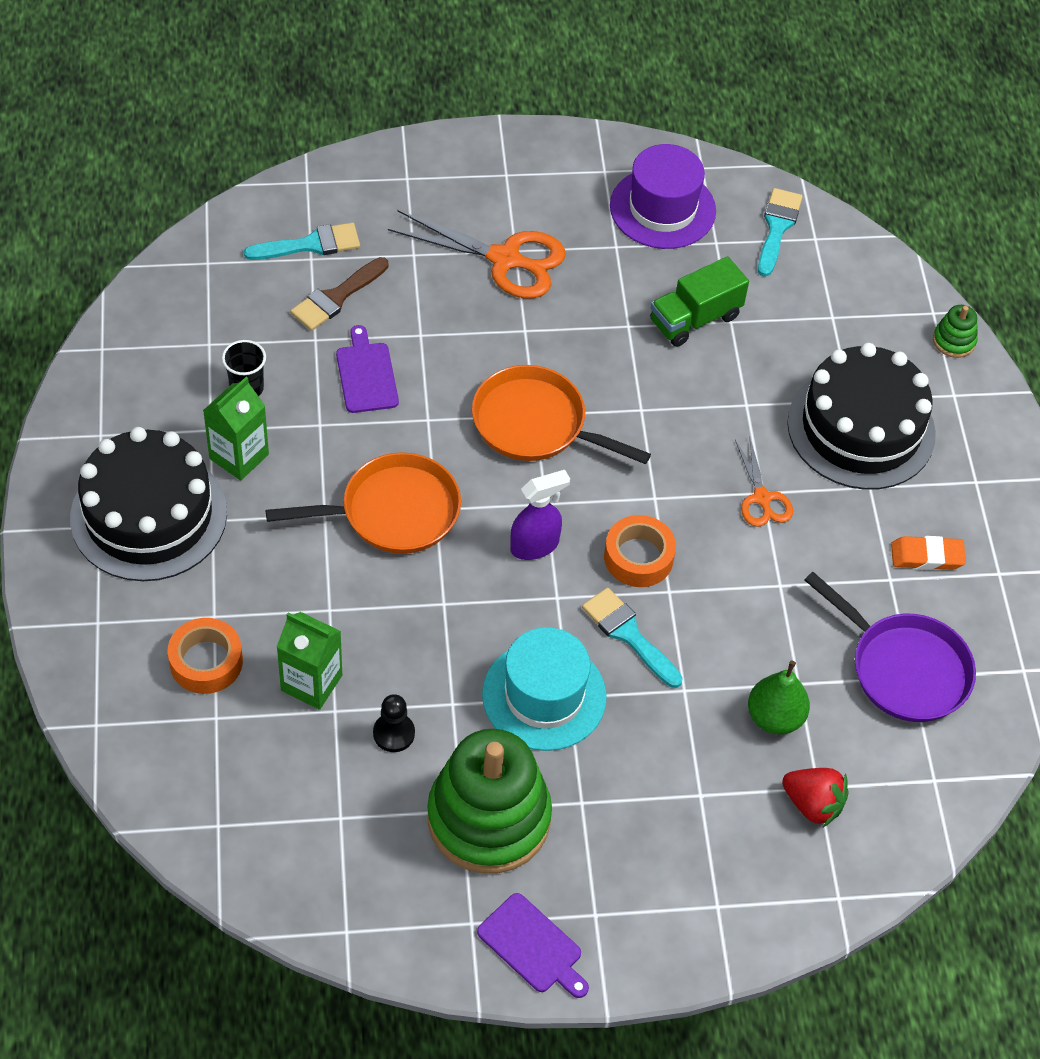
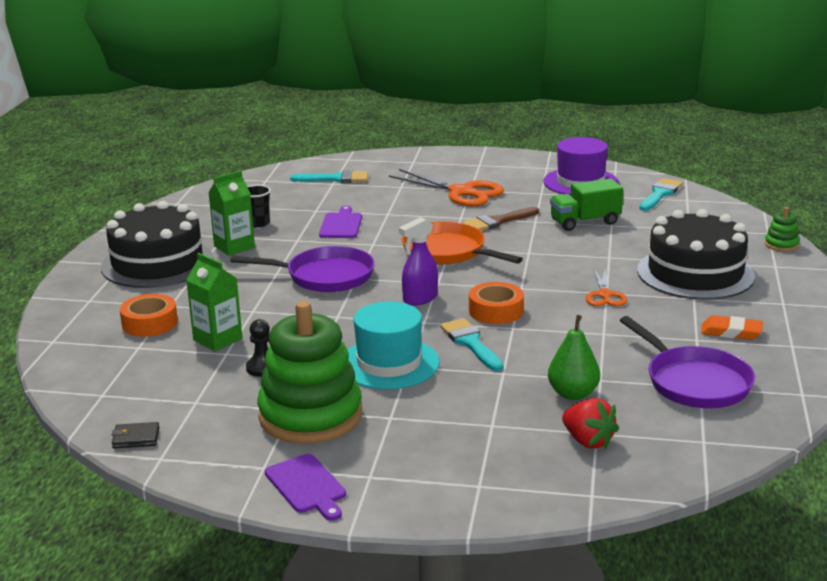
camera: 20 degrees right, 30 degrees down
(300, 901) = (136, 438): none -> black wallet
(336, 297) = (340, 197): brown brush -> brown brush (497, 221)
(393, 512) = (325, 276): orange pan -> purple pan
(535, 545) = (420, 299): purple spray bottle -> purple spray bottle turned 150 degrees clockwise

